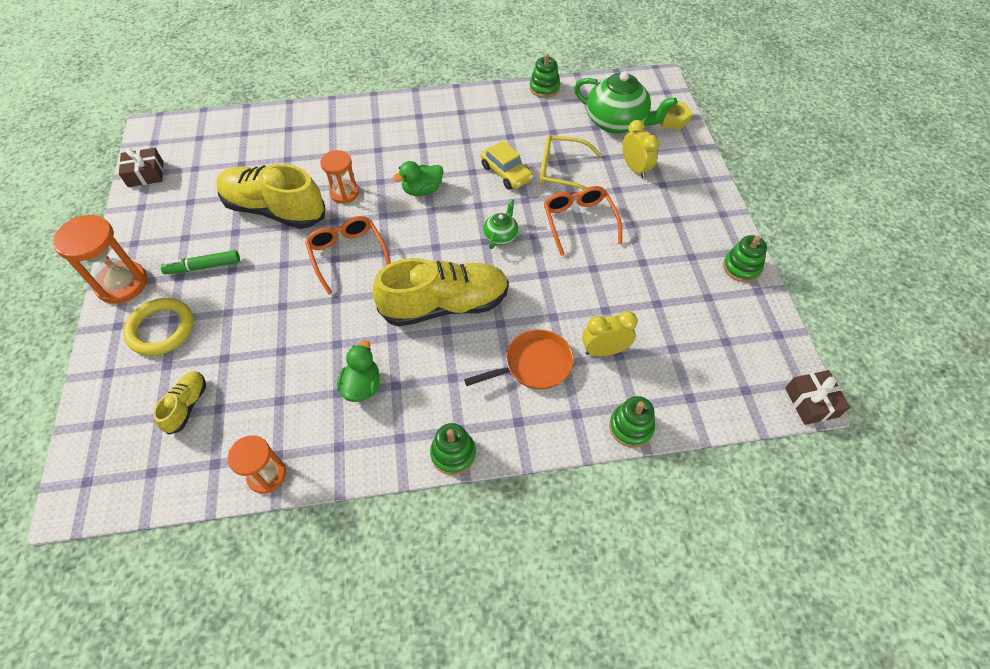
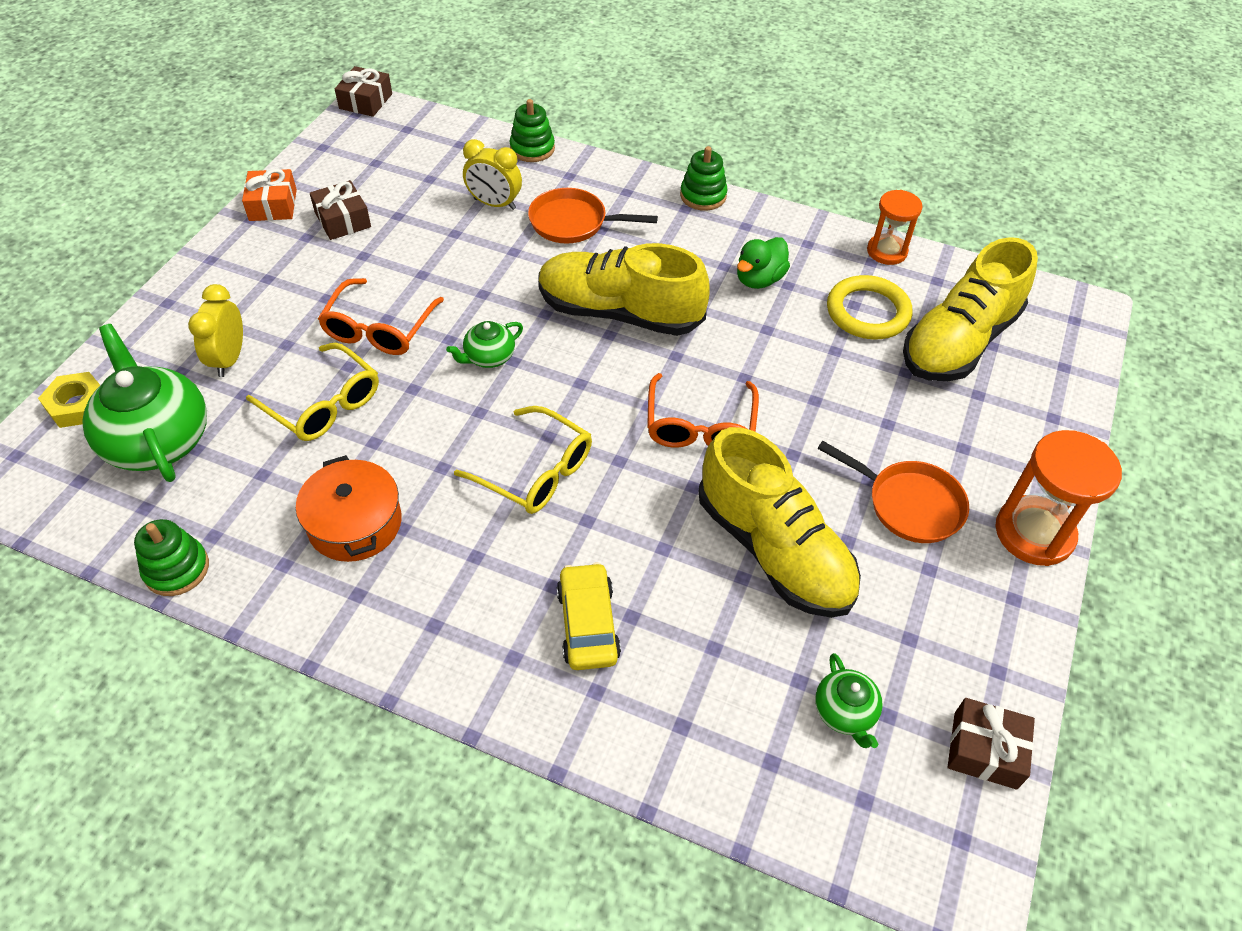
camera: 150 degrees left, 5 degrees down
(161, 329) = (980, 441): yellow ring -> yellow ring (867, 312)
(187, 406) = (958, 342): yellow shoe -> yellow shoe, size x2.12
(203, 266) = (909, 504): green marker -> orange pan
(216, 161) = (845, 712): none -> green teapot
(344, 193) = (653, 526): orange hourglass -> none
(422, 190) = (536, 472): green duck -> yellow glasses
(489, 133) = (355, 523): none -> orange pot
(506, 173) = (398, 440): yellow car -> yellow car (588, 624)
(686, 280) = (343, 220): none -> brown gift
(741, 267) = (273, 205): green stacking toy -> orange gift

